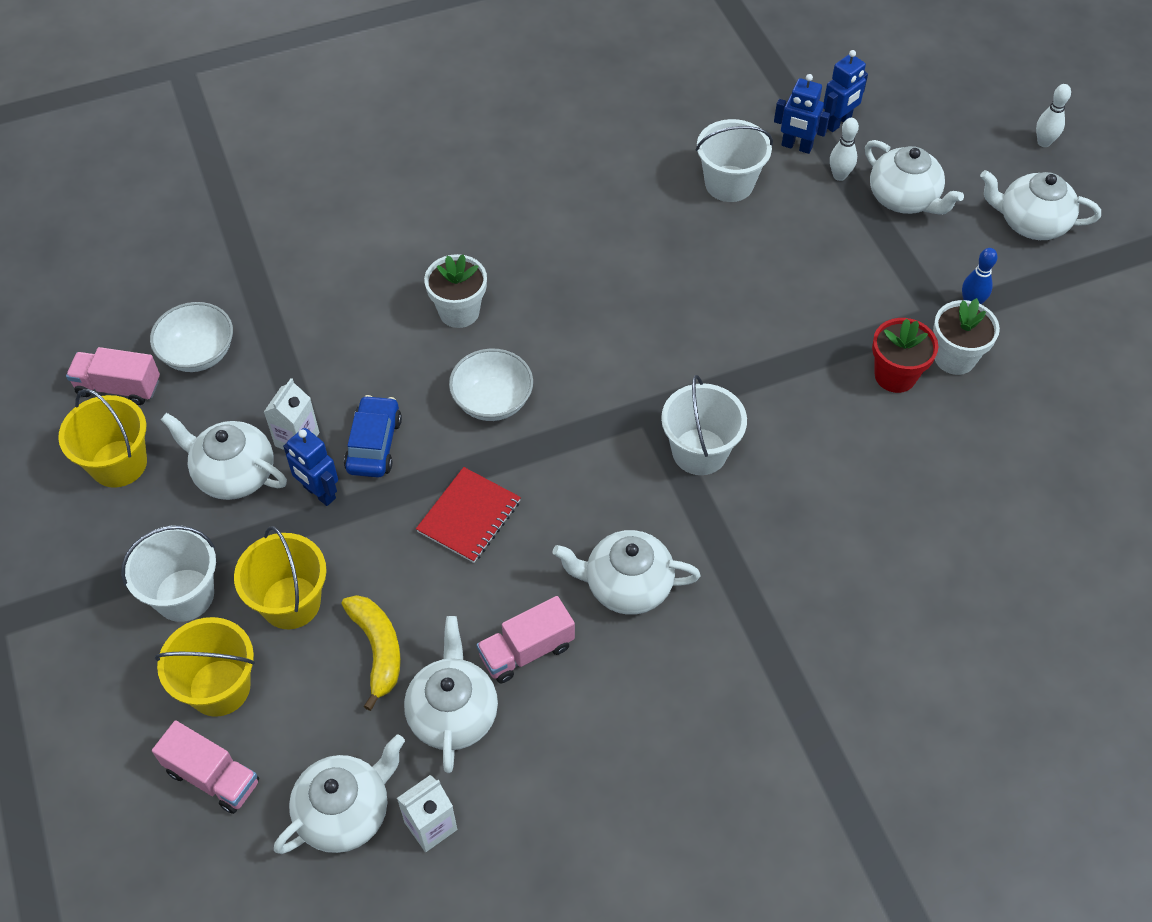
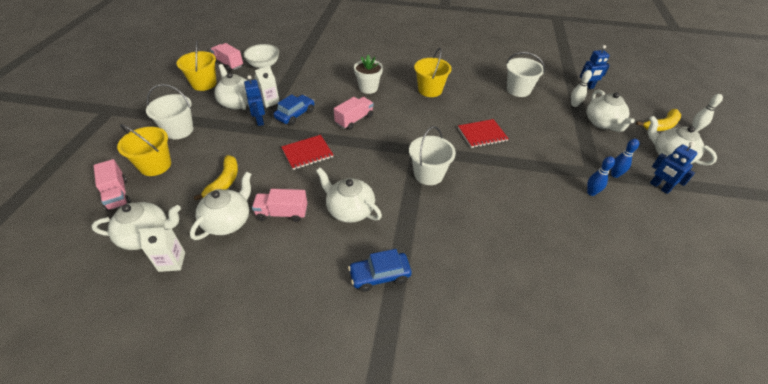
camera: 30 degrees right, 10 degrees down
(291, 602) = (211, 150): yellow bucket -> yellow bucket (430, 90)
(492, 401) = (354, 120): white bowl -> pink truck
(730, 322) = (482, 134): none -> red notebook
(751, 667) = (380, 275): none -> blue car
(796, 146) = (560, 89): blue robot -> blue robot (659, 187)
(895, 375) = (552, 186): red flower pot -> none
(954, 358) = (591, 192): white flower pot -> blue bowling pin
(992, 160) = (661, 126): none -> yellow banana

